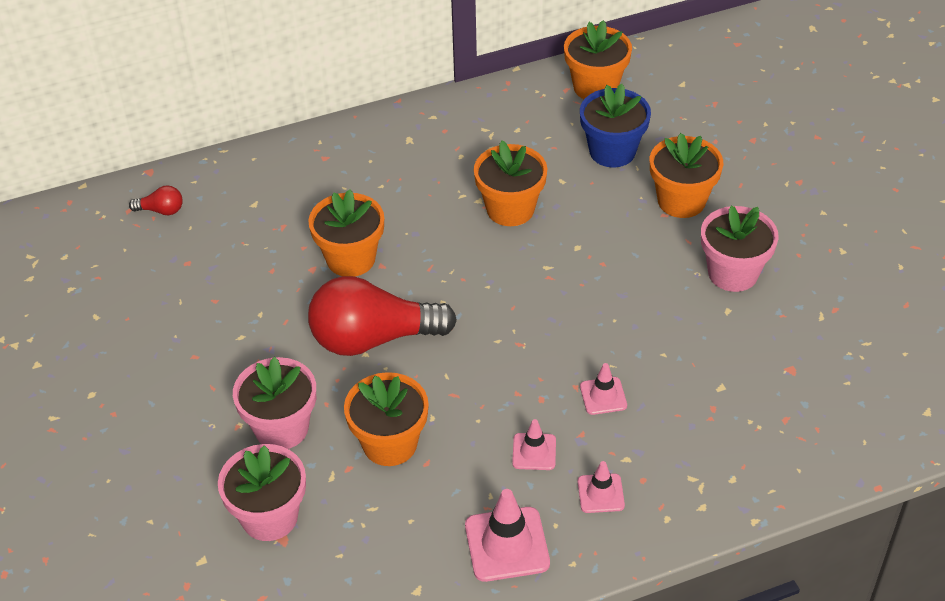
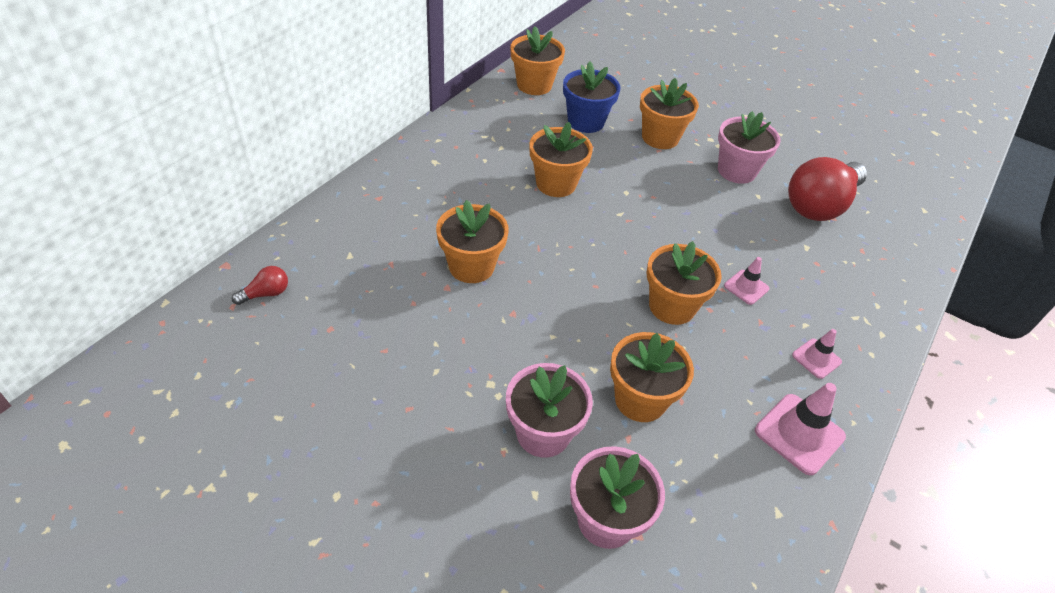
camera: 40 degrees left, 0 degrees up
(373, 338) = (547, 321): red light bulb -> red light bulb (820, 205)
(505, 379) = (672, 306): none -> orange flower pot
(534, 452) = (744, 351): pink traffic cone -> none

